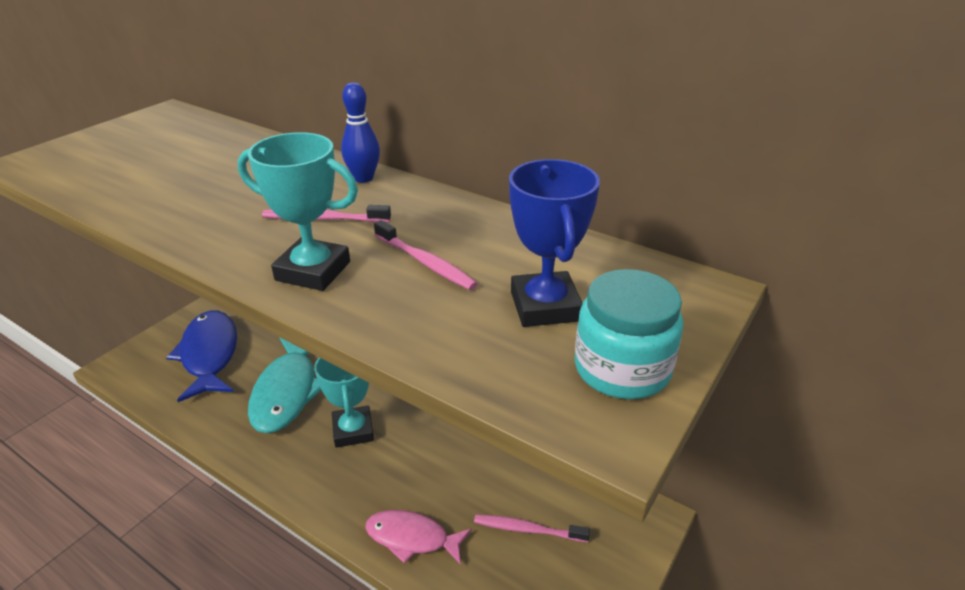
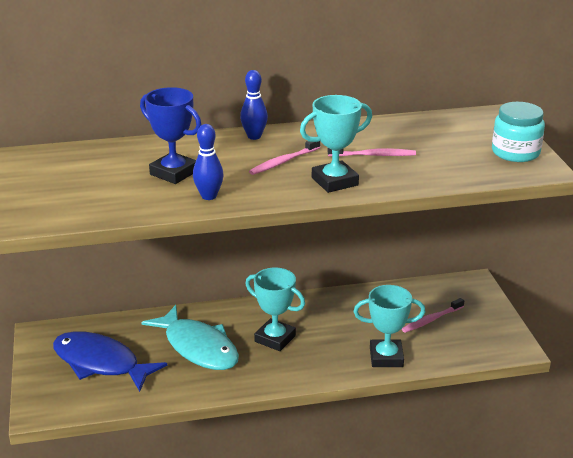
camera: 45 degrees left, 5 degrees down
(181, 219) = (209, 196): none -> blue bowling pin
(412, 538) = (386, 357): pink fish -> turquoise trophy
(545, 306) = (452, 147): blue trophy -> blue trophy (174, 173)

